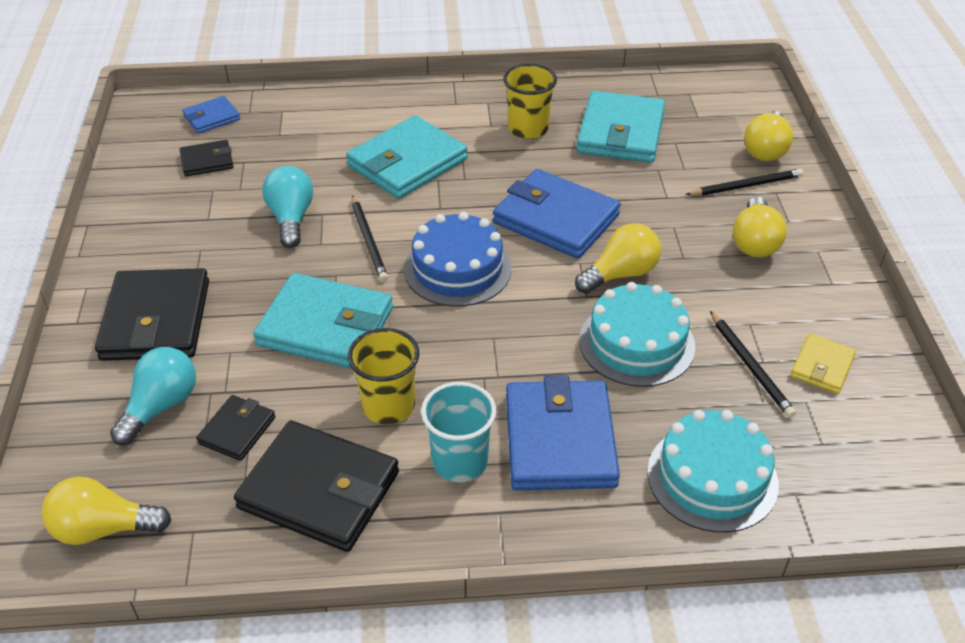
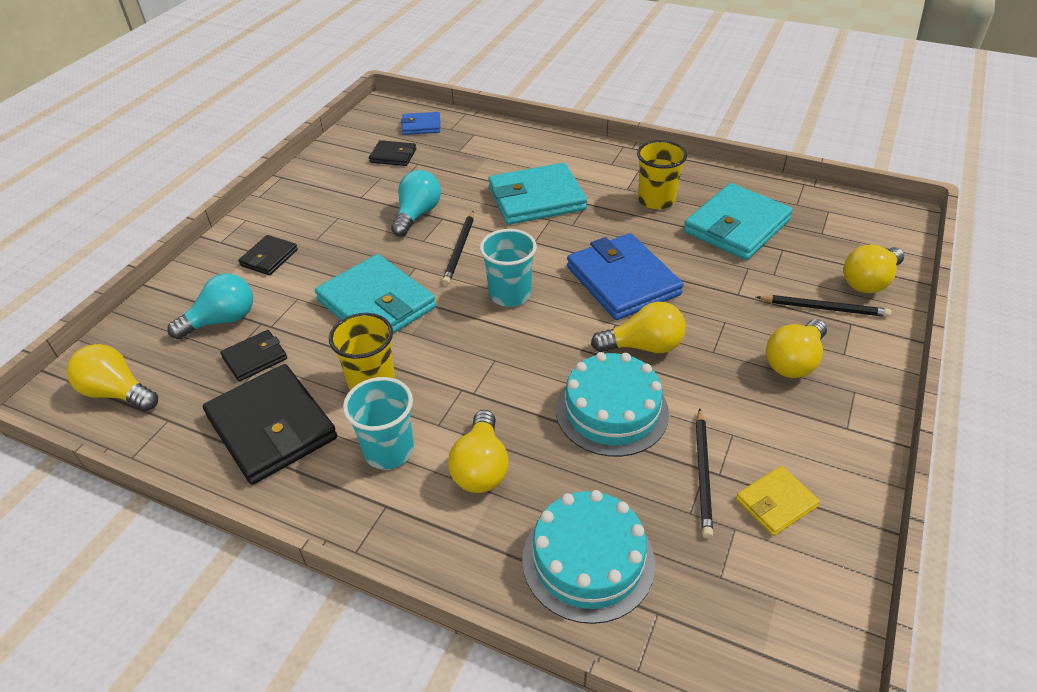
camera: 30 degrees right, 0 degrees up
(156, 320) = (269, 258): black wallet -> black wallet, size x0.51
(457, 269) = (510, 294): blue cake -> turquoise cup
(560, 440) = (481, 467): blue wallet -> yellow light bulb

